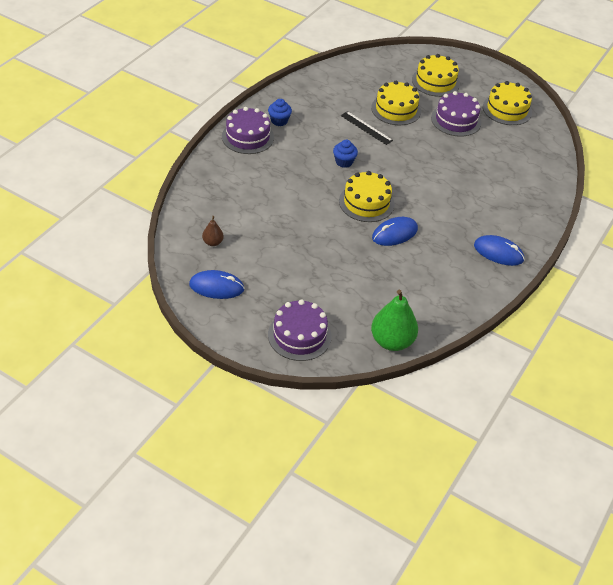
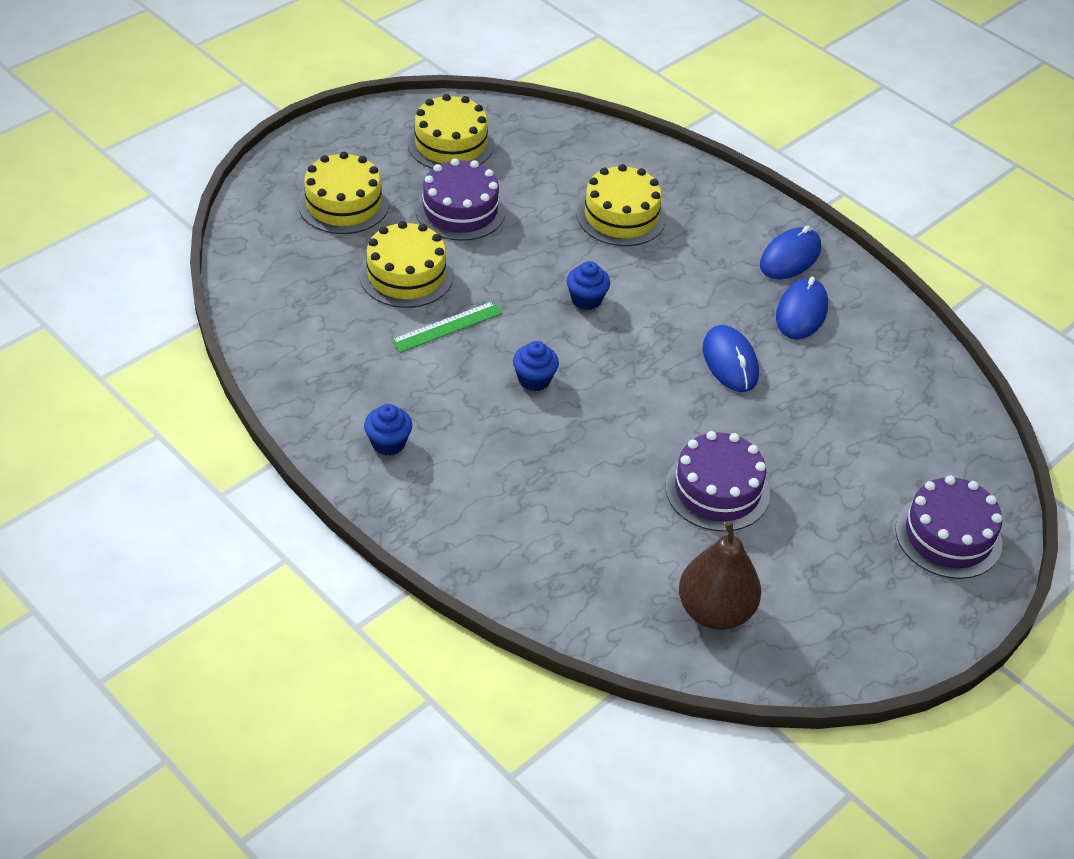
camera: 75 degrees left, 0 degrees up
(213, 242) = (715, 611): brown pear -> brown pear, size x2.03
(216, 287) = (829, 626): blue mouse -> blue mouse (801, 312)
(248, 137) = (424, 500): purple cake -> purple cake (717, 490)
(366, 128) = (447, 327): black ruler -> green ruler
(366, 202) = (648, 377): yellow cake -> yellow cake (621, 216)
(392, 341) = (965, 427): green pear -> none
(413, 173) = (586, 299): none -> blue cupcake

